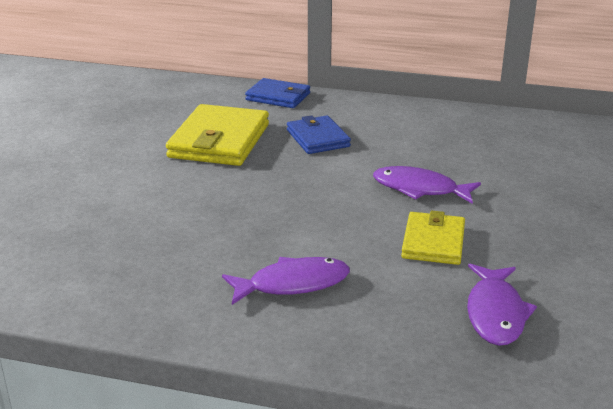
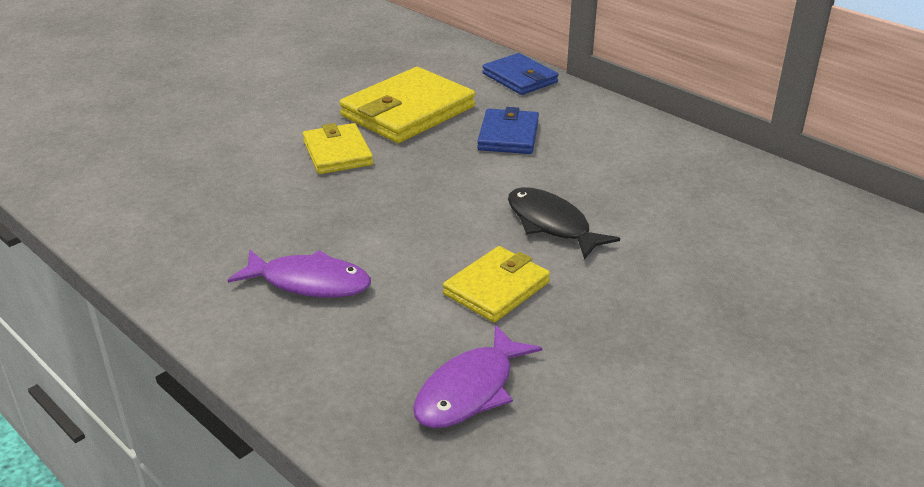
camera: 30 degrees right, 5 degrees up
(198, 185) = (337, 153): none -> yellow wallet
(419, 189) = (551, 224): purple fish -> black fish

